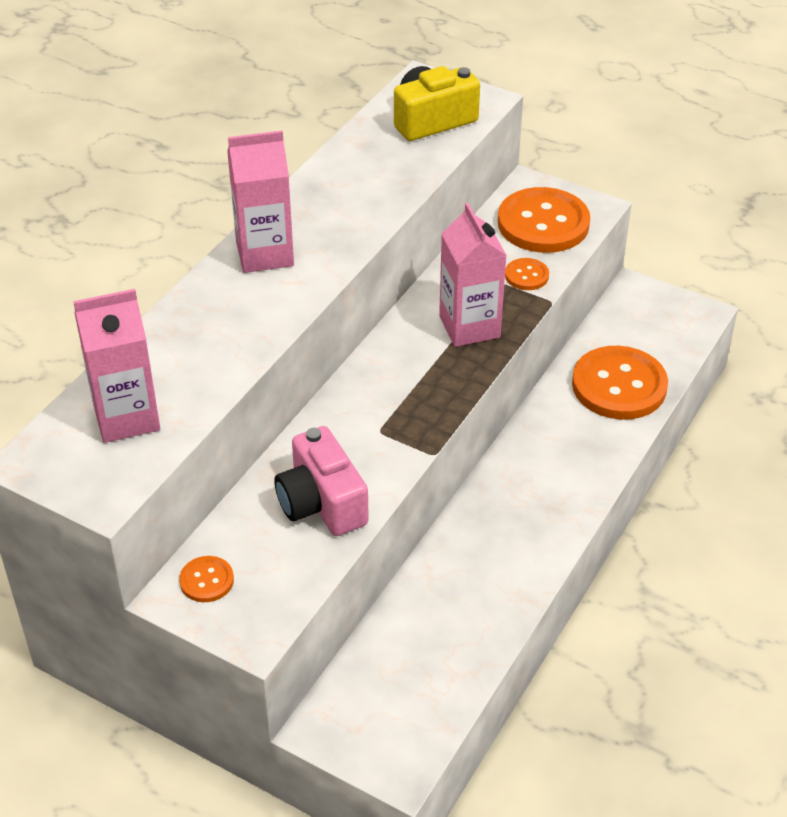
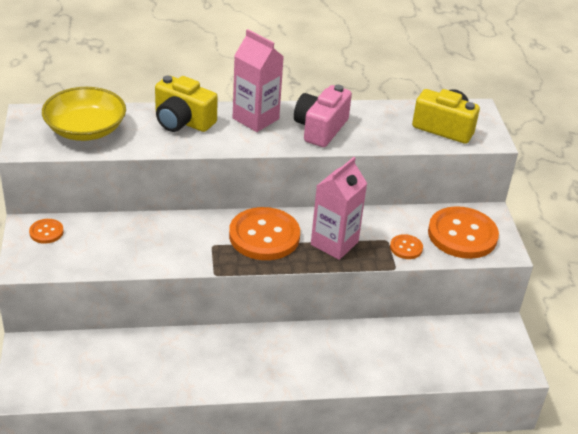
camera: 50 degrees right, 5 degrees down
(126, 417) = (85, 129): pink carton -> yellow bowl
(203, 319) = (182, 121): none -> yellow camera
(321, 503) = (136, 248): pink camera -> pink camera (320, 128)
(619, 385) = (407, 357): orange button -> orange button (264, 236)

